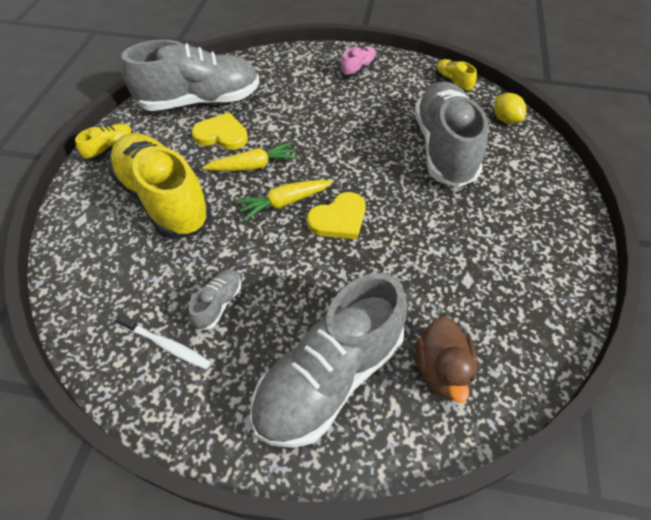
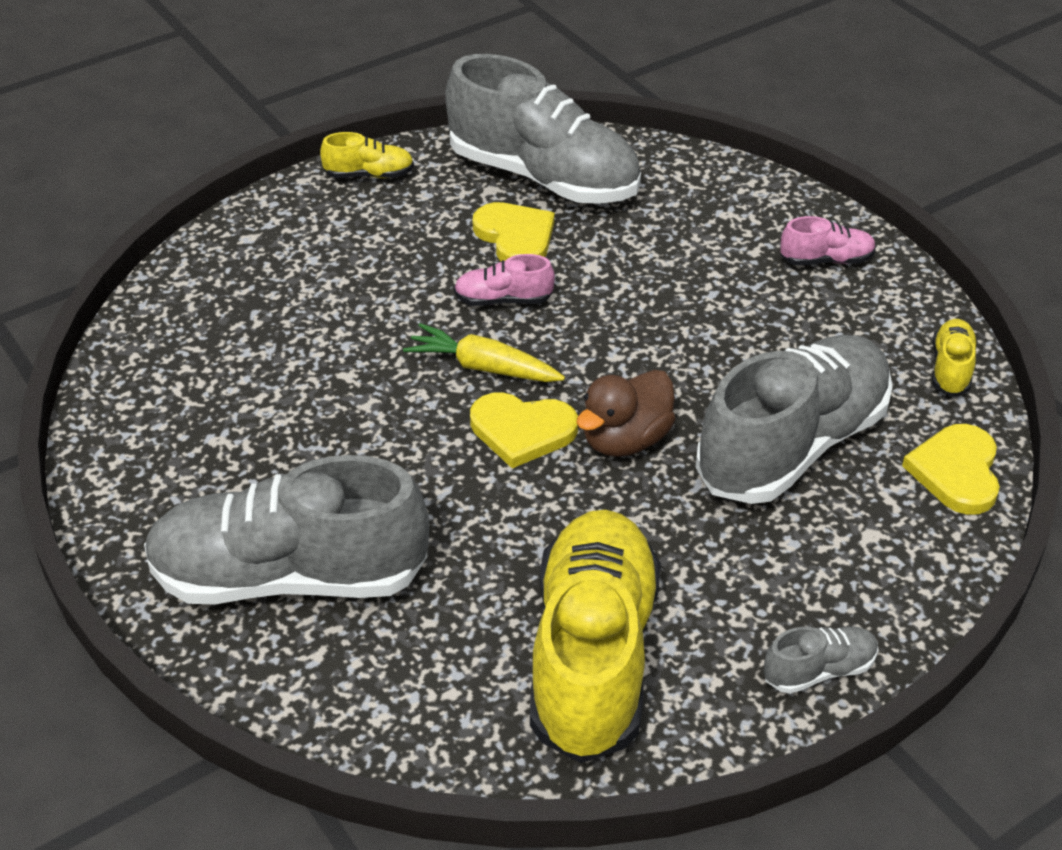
camera: 45 degrees right, 10 degrees down
(164, 199) = (355, 272): yellow shoe -> yellow shoe (592, 656)
(166, 345) = (180, 423): white toothbrush -> none
(218, 304) = (274, 422): grey shoe -> grey shoe (819, 670)
(253, 166) = (503, 300): yellow carrot -> pink shoe
(441, 370) = (411, 668): brown duck -> brown duck (625, 440)
(505, 119) = (956, 472): yellow lemon -> yellow heart

